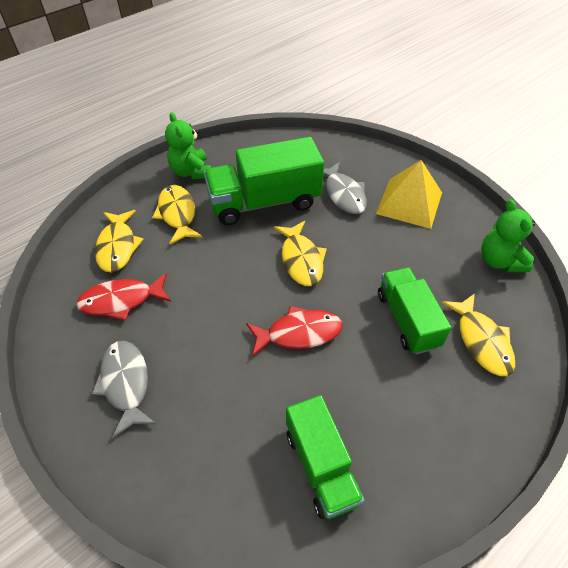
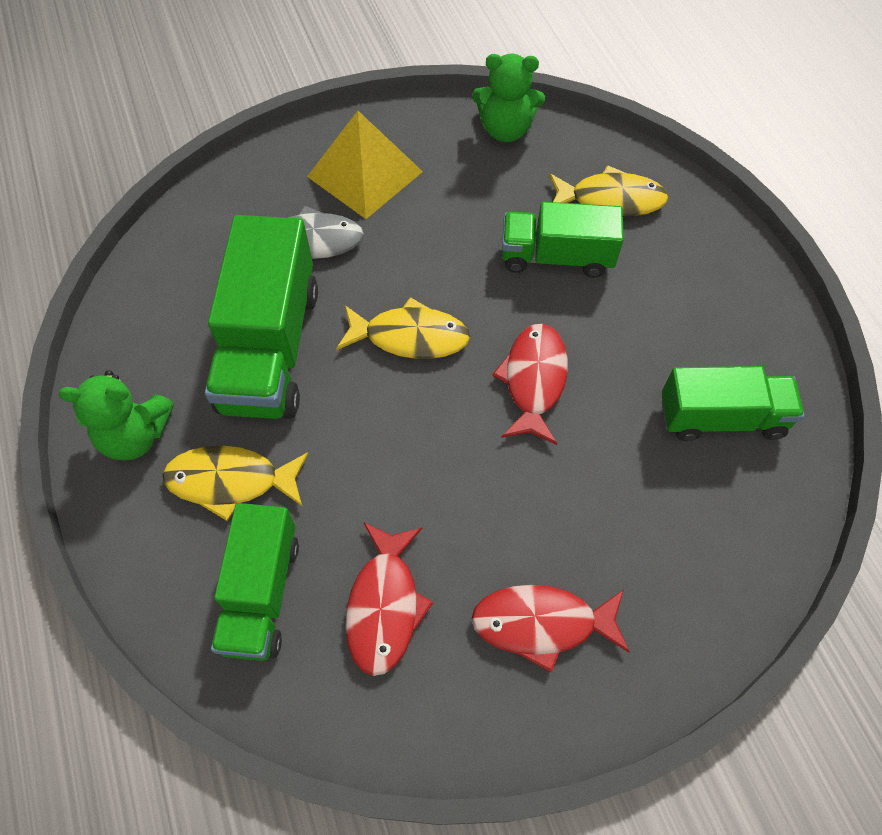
camera: 70 degrees left, 10 degrees up
(118, 246) = (261, 593): yellow fish -> green truck
(126, 384) = (542, 624): grey fish -> red fish

